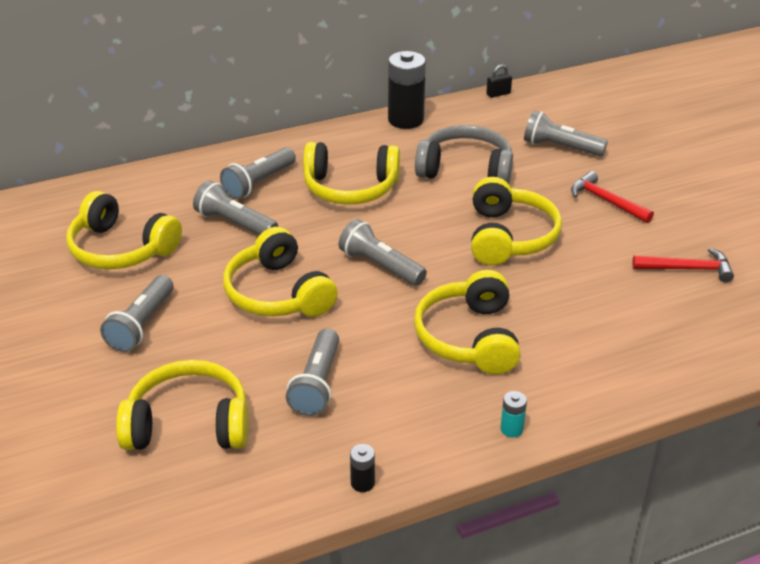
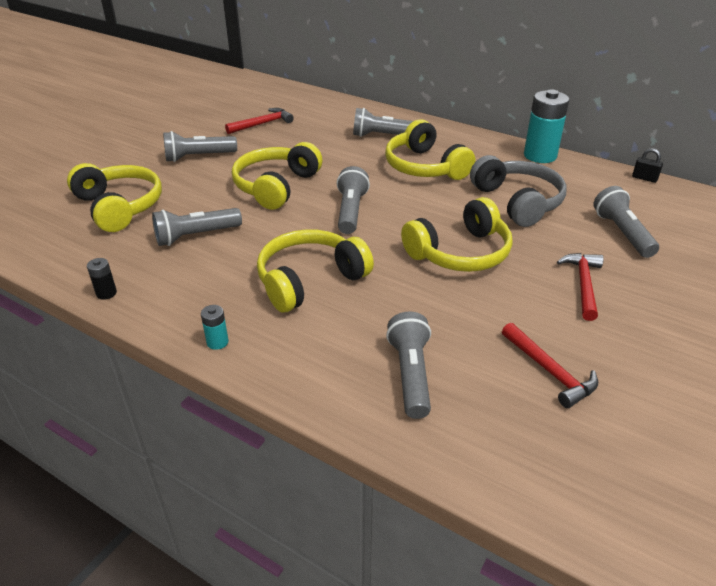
camera: 55 degrees right, 0 degrees up
(121, 249) = (262, 124): yellow headphones -> red hammer
(235, 223) = (330, 145): grey flashlight -> grey flashlight (411, 374)
(405, 120) = (540, 156): black battery -> turquoise battery

